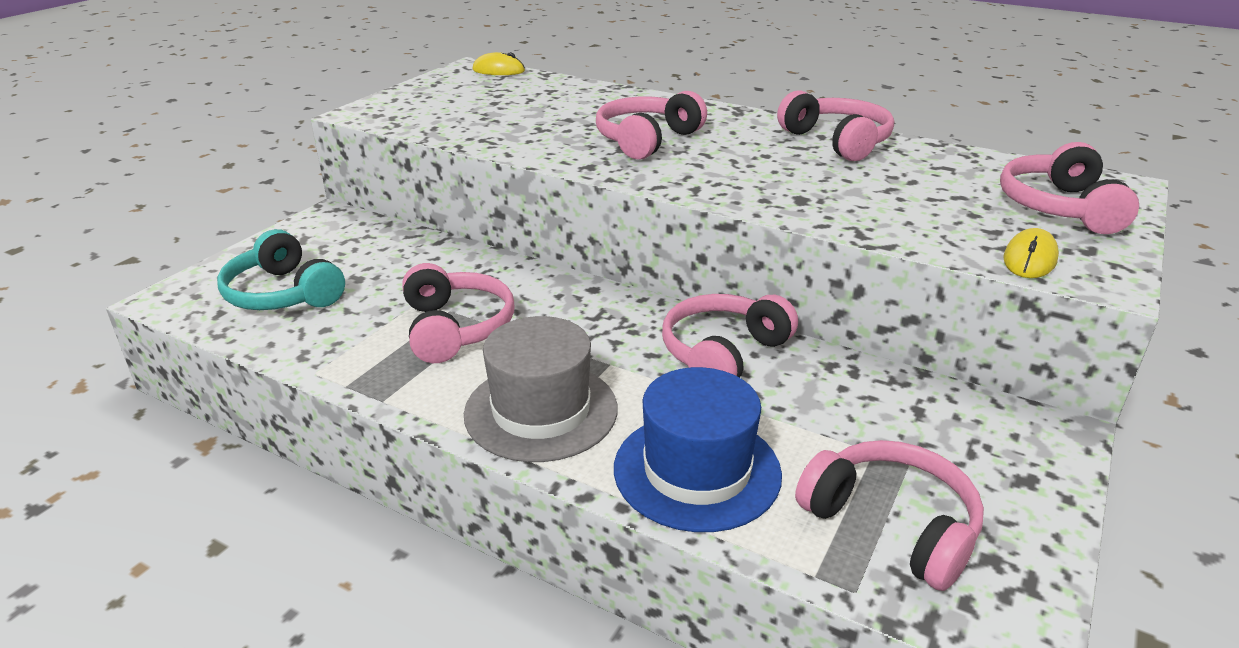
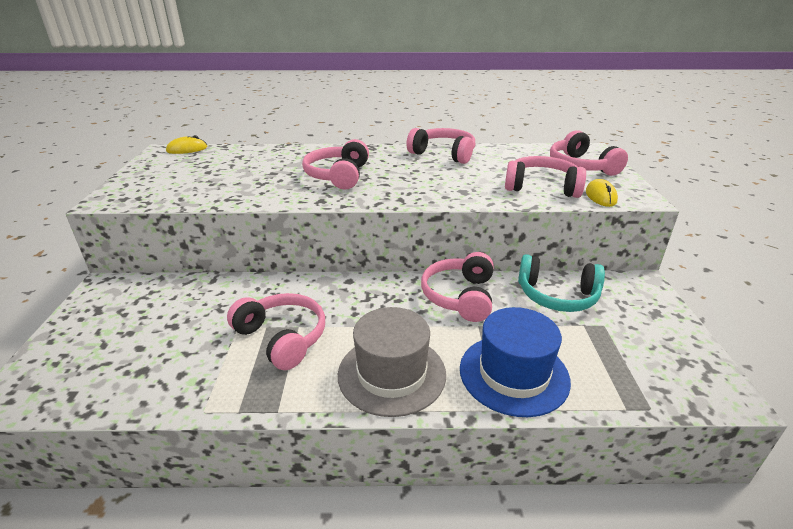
camera: 30 degrees left, 0 degrees up
(283, 294) = (119, 358): turquoise headphones -> turquoise headphones (557, 296)
(891, 524) = (629, 362): pink headphones -> pink headphones (542, 187)

